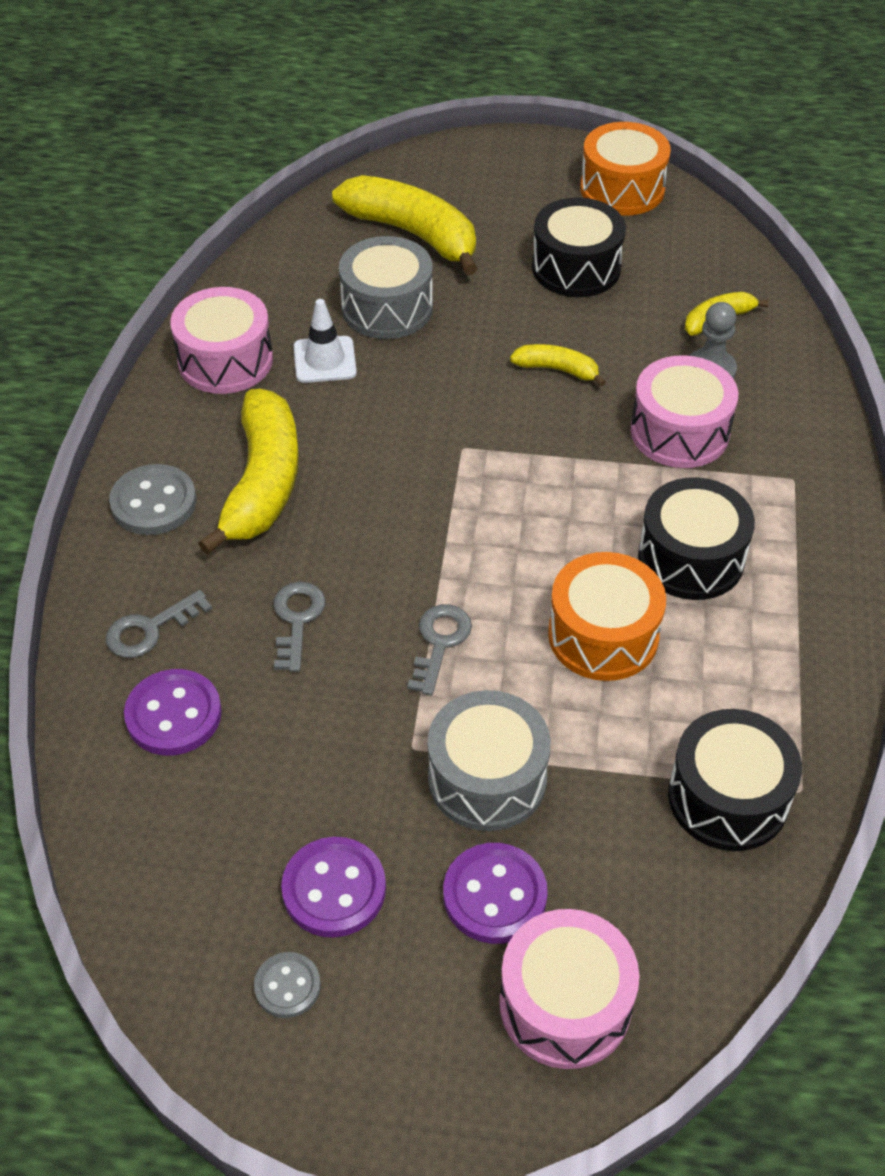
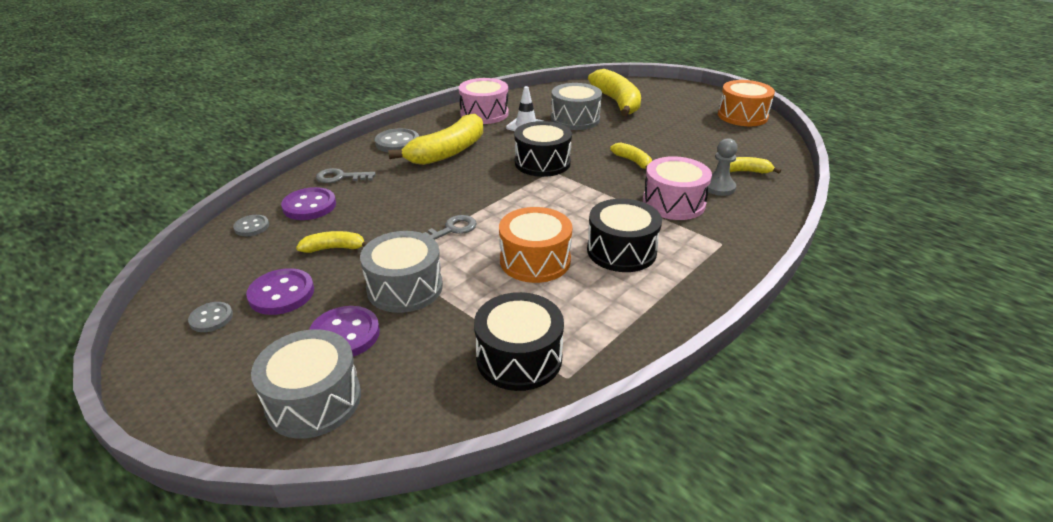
camera: 35 degrees right, 15 degrees down
(133, 806) = (251, 227): none -> grey button
(297, 619) = (401, 197): grey key -> none
(312, 770) = (334, 248): none -> yellow banana
(565, 1004) = (314, 400): pink drum -> grey drum
(576, 268) = (685, 133): black drum -> black drum (542, 163)

